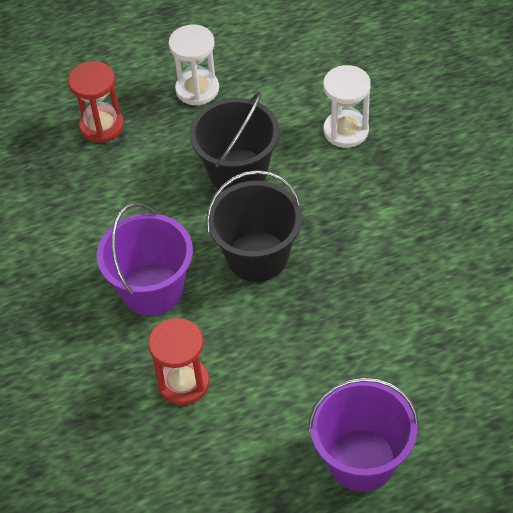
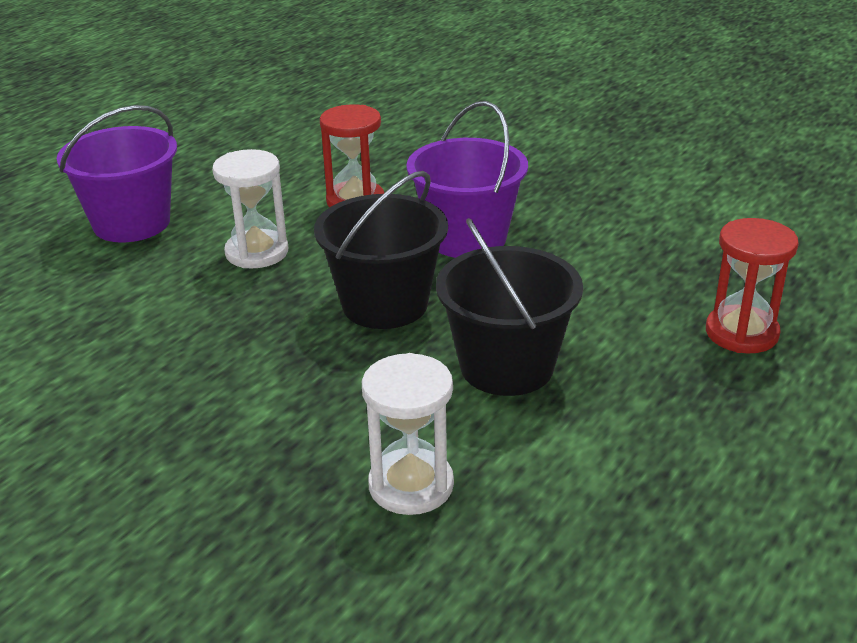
camera: 140 degrees right, 20 degrees down
(197, 89) = (694, 431): white hourglass -> white hourglass (257, 252)

